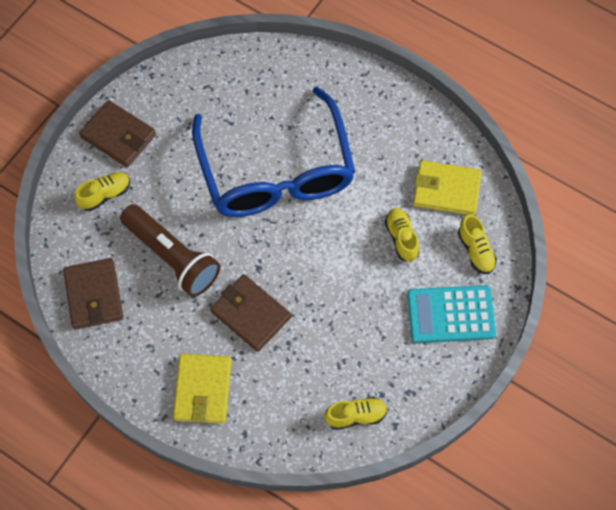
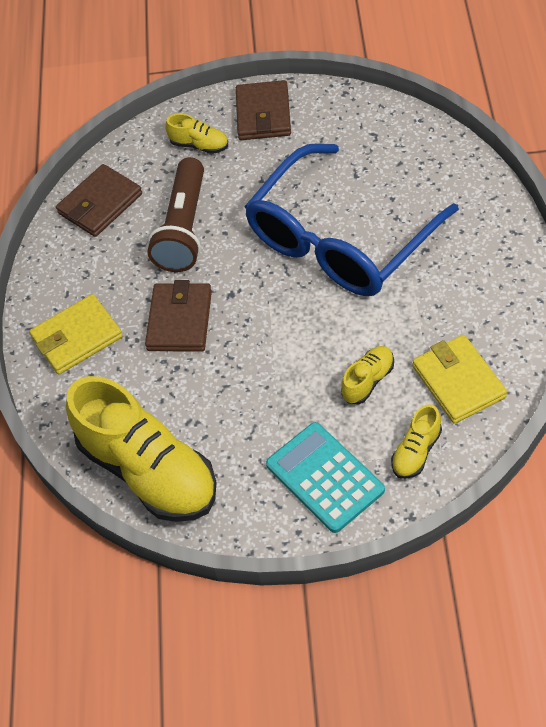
camera: 60 degrees right, 10 degrees down
(356, 416) = (148, 470): yellow shoe -> yellow shoe, size x2.31

